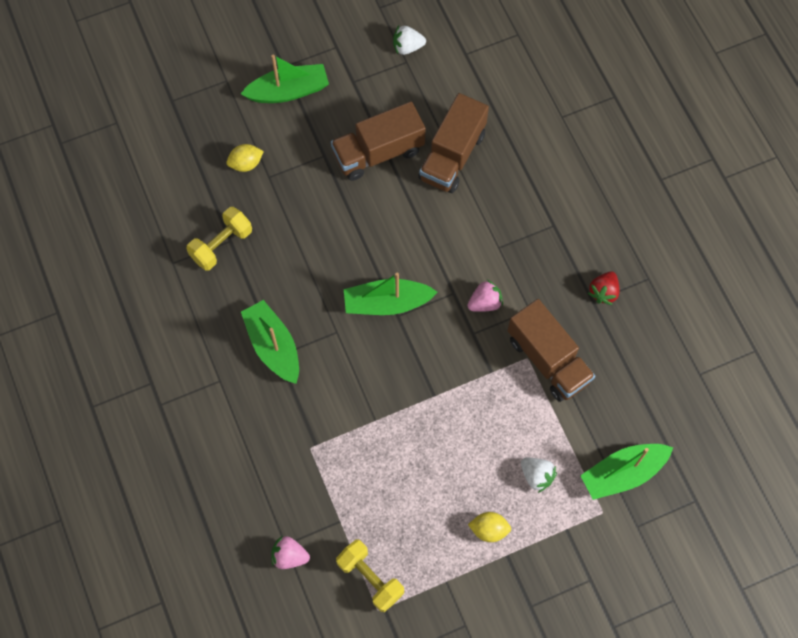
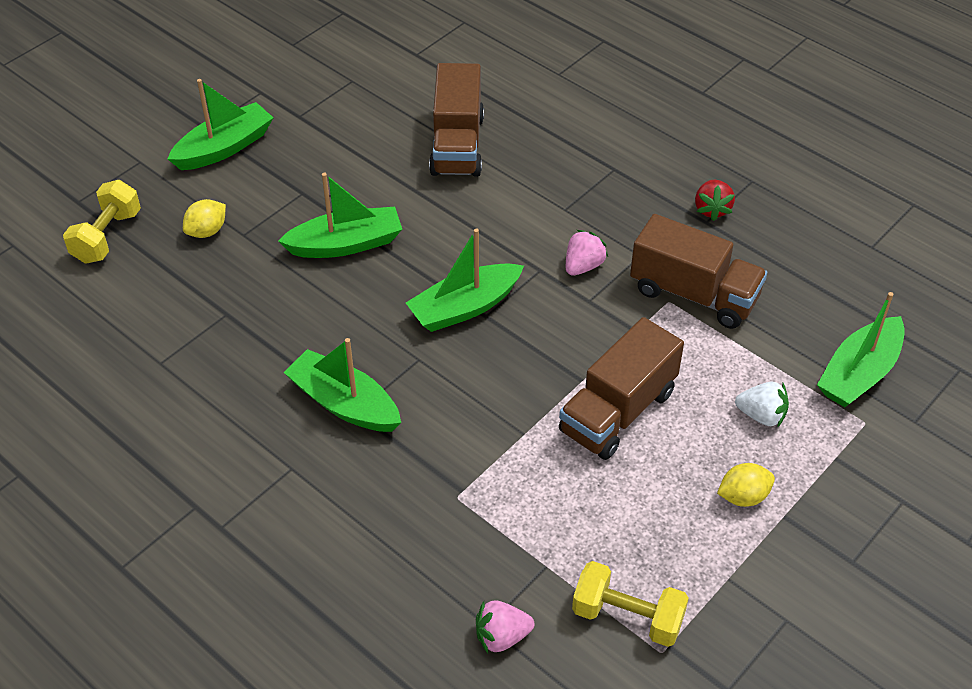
camera: 25 degrees left, 20 degrees down
(221, 245) = (217, 322): yellow dumbbell -> yellow dumbbell (107, 237)
(333, 214) = (346, 244): none -> green boat
(378, 152) = (367, 169): brown truck -> brown truck (618, 412)
(407, 47) = (345, 68): white strawberry -> none

